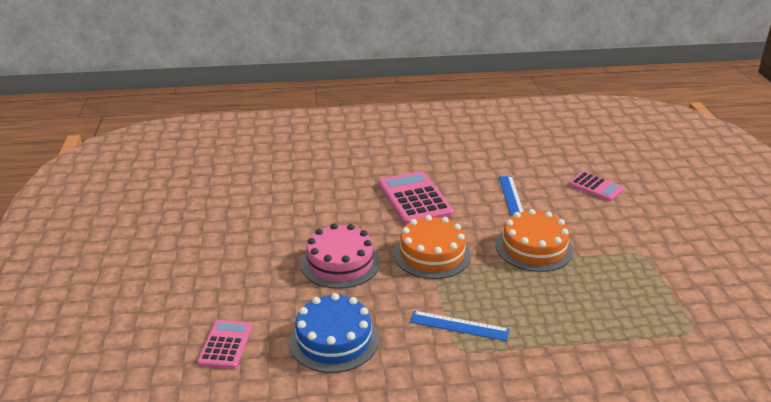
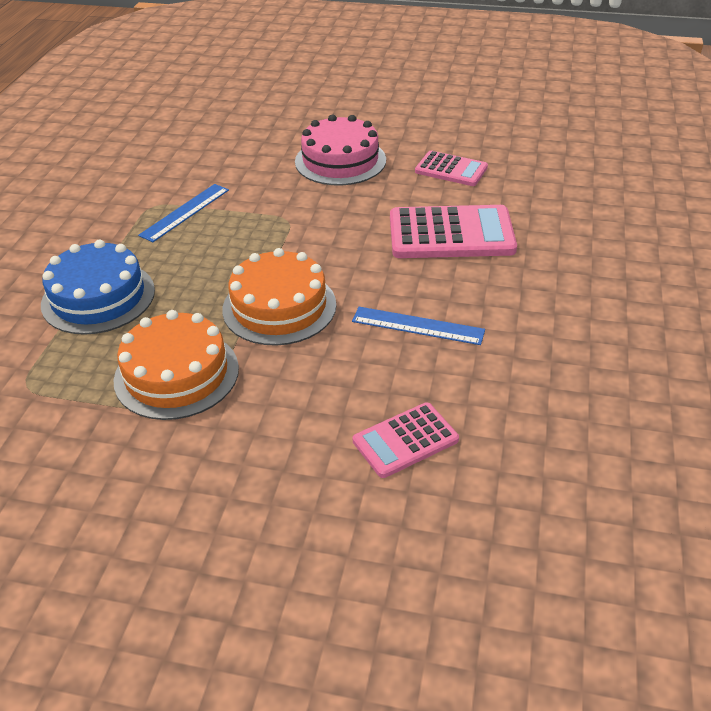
camera: 110 degrees right, 10 degrees up
(225, 345) = (260, 95): pink calculator -> pink calculator (451, 169)
(334, 340) = (225, 142): blue cake -> blue cake (98, 297)
(432, 254) = (318, 221): orange cake -> orange cake (176, 374)

